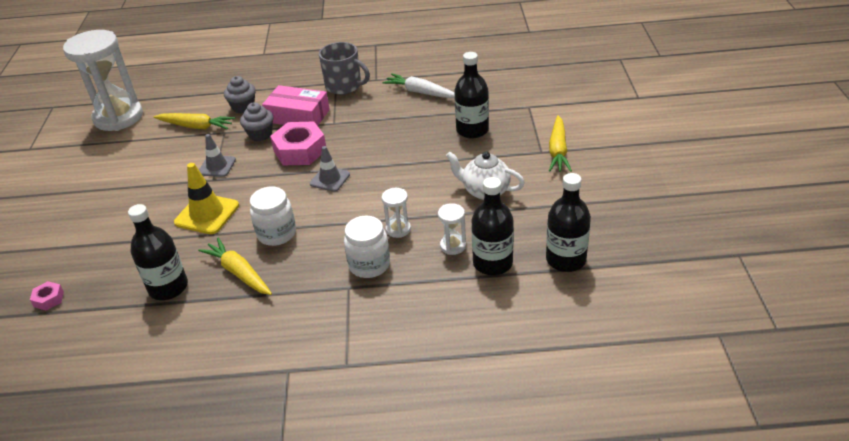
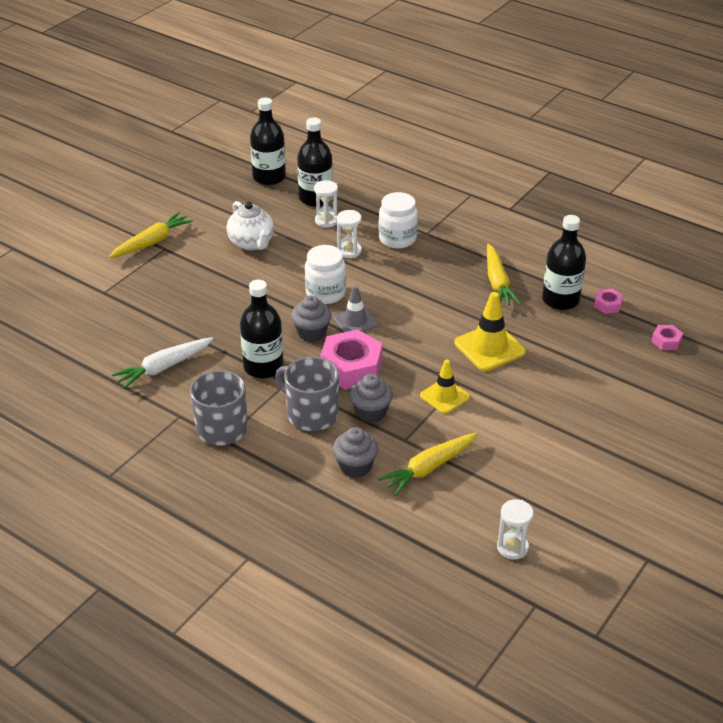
camera: 145 degrees left, 0 degrees up
(118, 117) = (512, 547): white hourglass -> white hourglass, size x0.42
(119, 307) = (607, 305): none -> pink nut
(196, 126) = (429, 468): yellow carrot -> yellow carrot turned 90 degrees counterclockwise
(217, 166) = (444, 396): grey traffic cone -> yellow traffic cone
(277, 234) = (444, 297): white jar -> white jar (325, 293)
(298, 116) = (311, 414): pink box -> grey mug
(352, 156) = (311, 332): none -> grey cupcake
(420, 92) = (163, 368): white carrot -> white carrot turned 75 degrees clockwise
(472, 130) = (183, 298): black bottle -> black bottle (263, 367)

